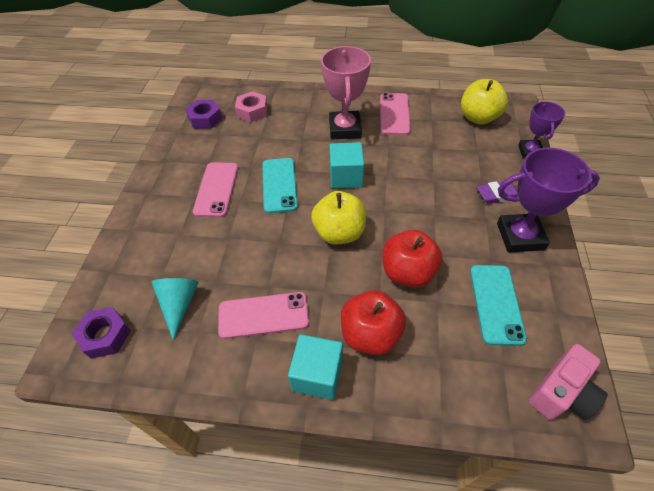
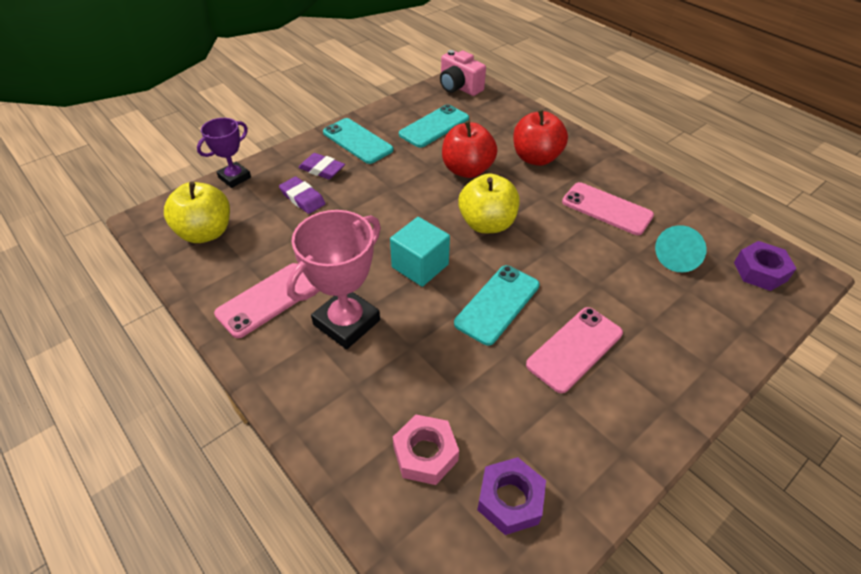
camera: 140 degrees left, 5 degrees down
(317, 375) = (592, 161): turquoise cube -> none
(471, 168) = (302, 198): none -> purple eraser
(520, 236) = (357, 141): purple trophy -> turquoise phone
(561, 393) = (459, 87): pink camera -> pink camera turned 135 degrees counterclockwise

